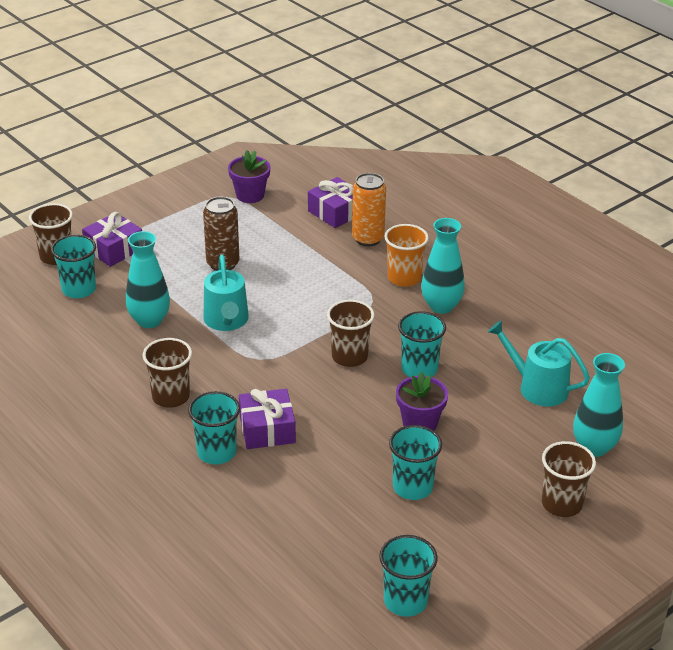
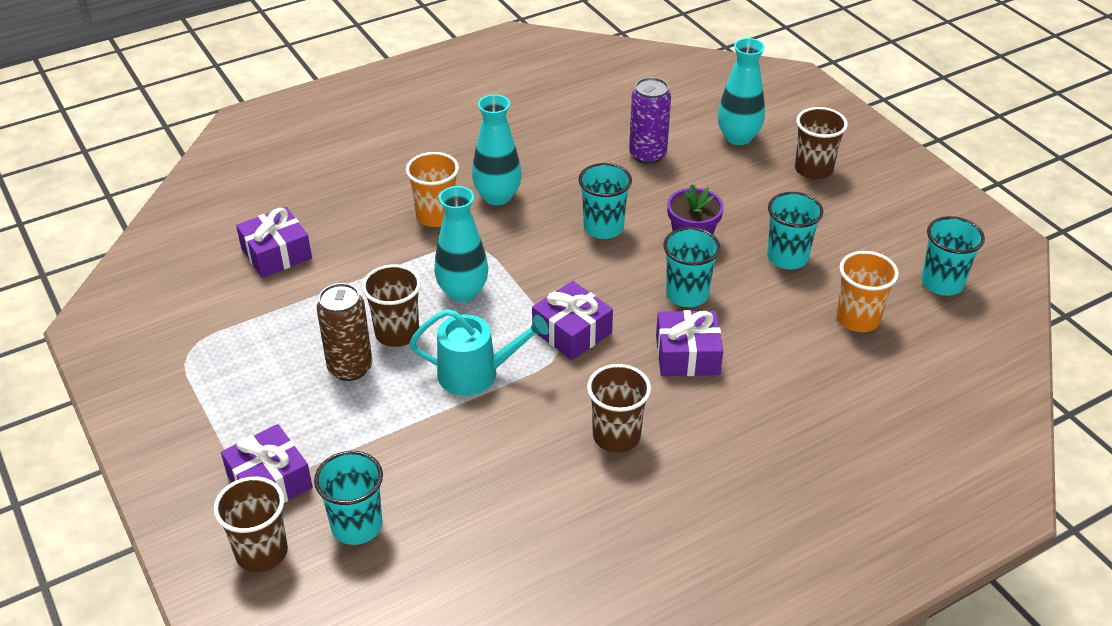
camera: 80 degrees left, 5 degrees up
(149, 320) = (454, 449): turquoise vase -> turquoise vase (462, 292)
(216, 452) = (723, 401): turquoise cup -> turquoise cup (687, 294)
(250, 195) = (197, 328): purple flower pot -> none
(282, 363) = (572, 332): none -> purple gift
(336, 536) = (858, 319): none -> orange cup
(349, 357) = (571, 276): brown cup -> brown cup (397, 333)
(368, 239) = (346, 234): orange can -> none
(537, 387) = (647, 155): turquoise watering can -> purple can

